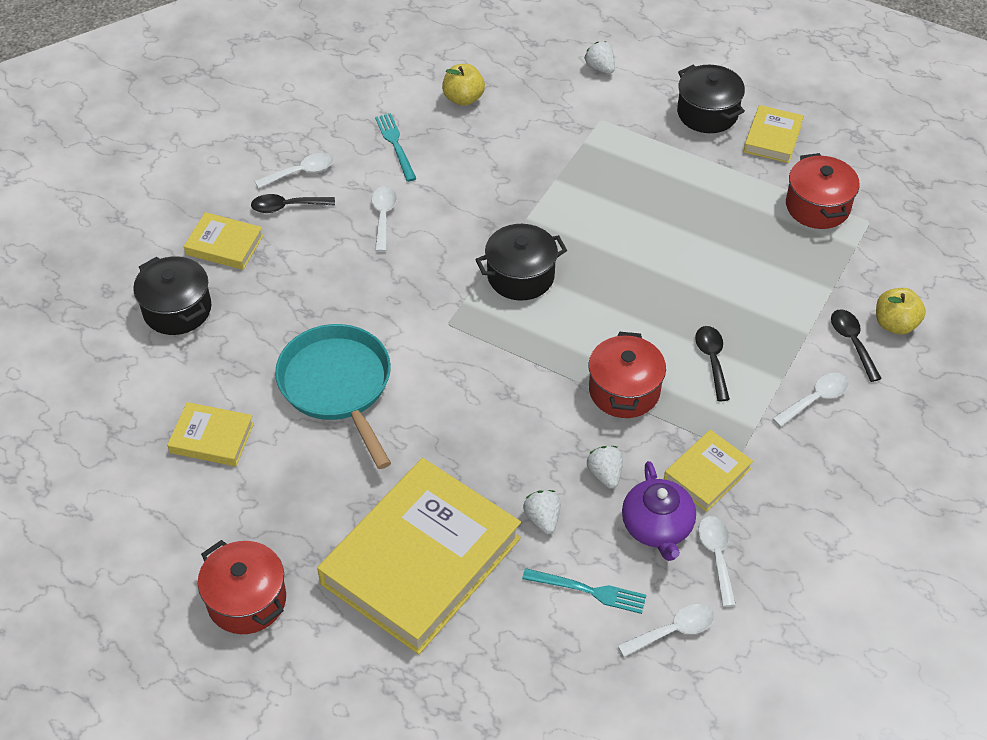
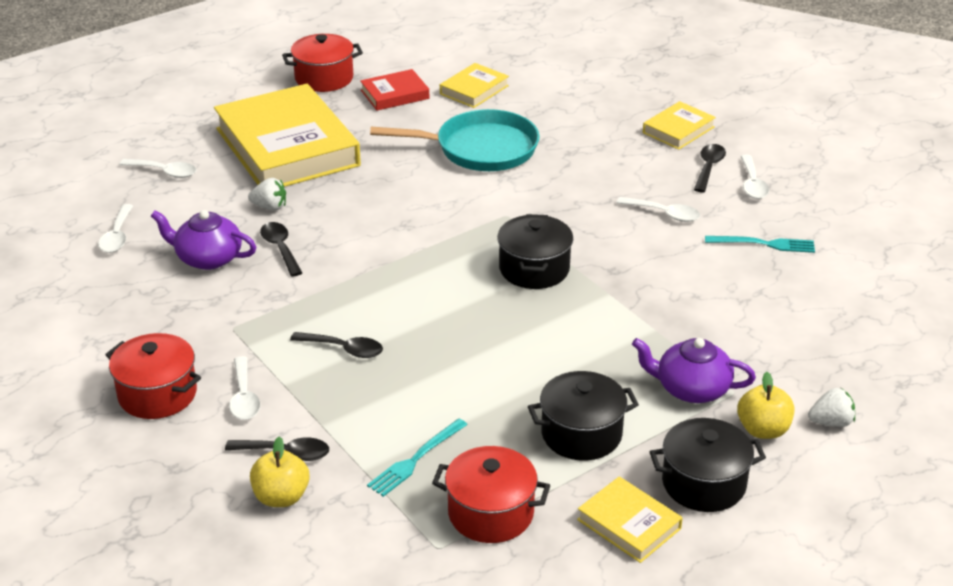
camera: 115 degrees right, 15 degrees down
(177, 309) = (616, 98): black pot -> black pot (581, 434)
(255, 509) = (395, 94): none -> red book
(463, 98) = (819, 305): yellow apple -> yellow apple (763, 430)
(589, 591) = (189, 209): turquoise fork -> turquoise fork (415, 459)
(605, 474) = (280, 248): white strawberry -> black spoon
(613, 142) = (691, 389): none -> purple teapot
(624, 390) = (354, 286): red pot -> red pot (157, 394)
(707, 474) = (230, 301): yellow book -> none
(716, 556) = (152, 278): white spoon -> white spoon (164, 172)

